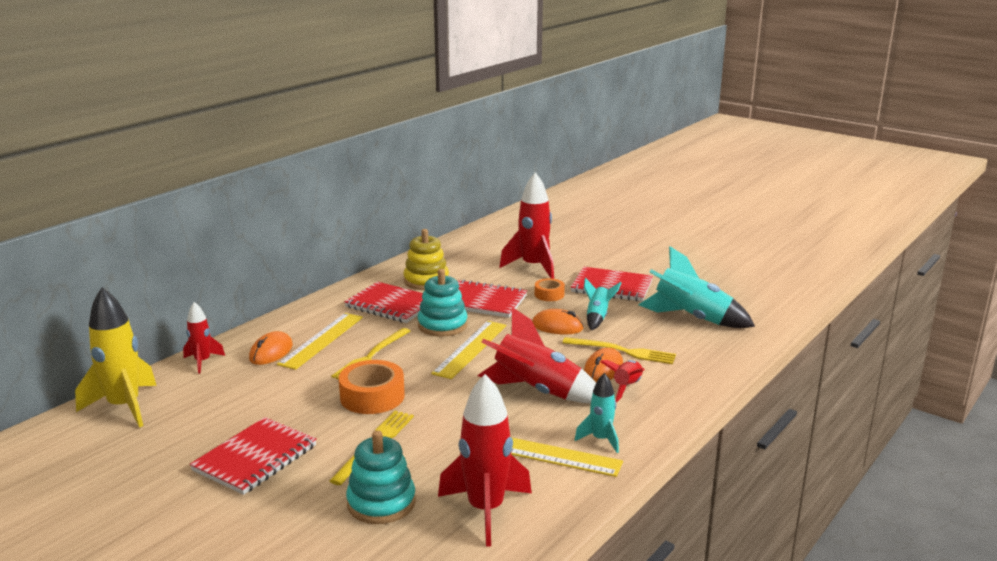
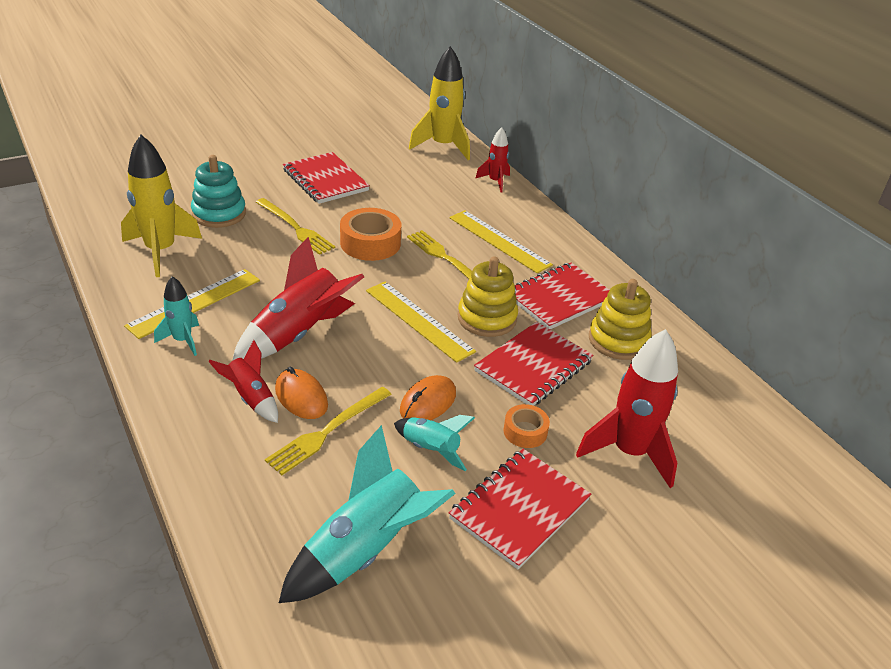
camera: 110 degrees right, 15 degrees up
(271, 352) = (491, 213): orange mouse -> none
(442, 325) = (487, 318): turquoise stacking toy -> yellow stacking toy
(485, 510) = (161, 251): red rocket -> yellow rocket

